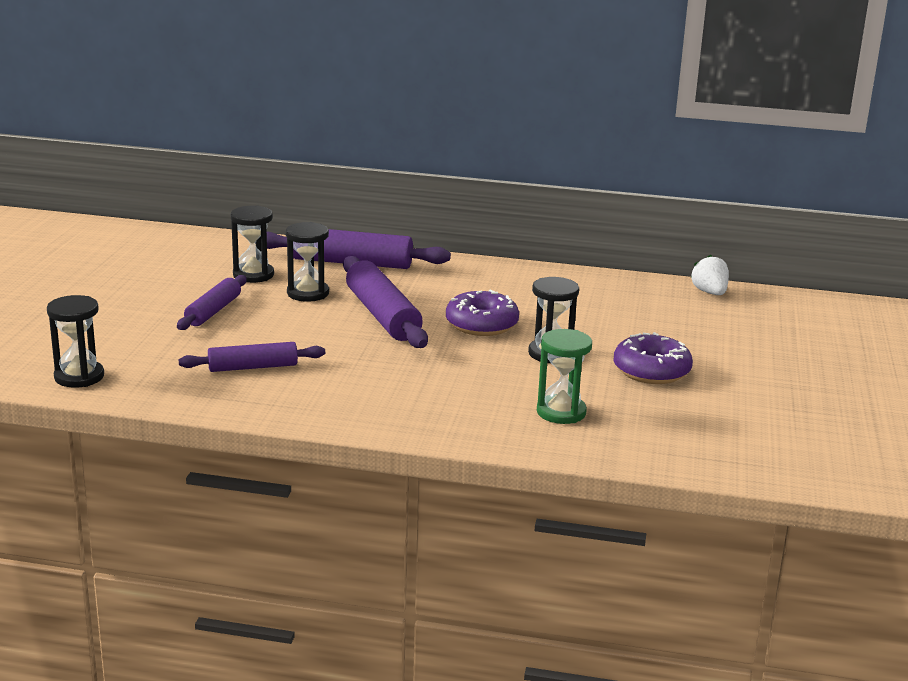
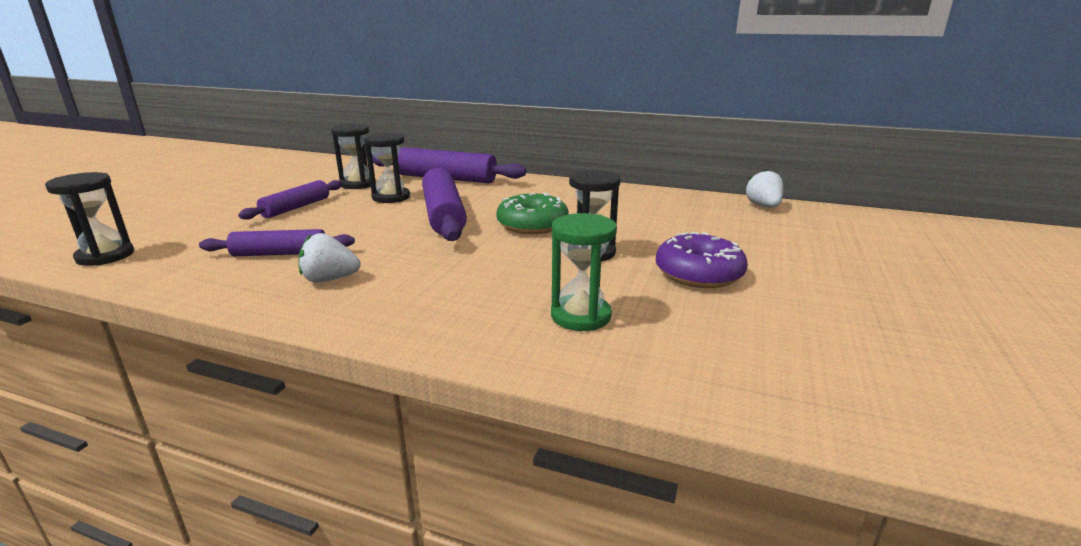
camera: 10 degrees right, 0 degrees up
(325, 391) = (330, 279): none -> white strawberry
(481, 325) = (532, 225): purple donut -> green donut

